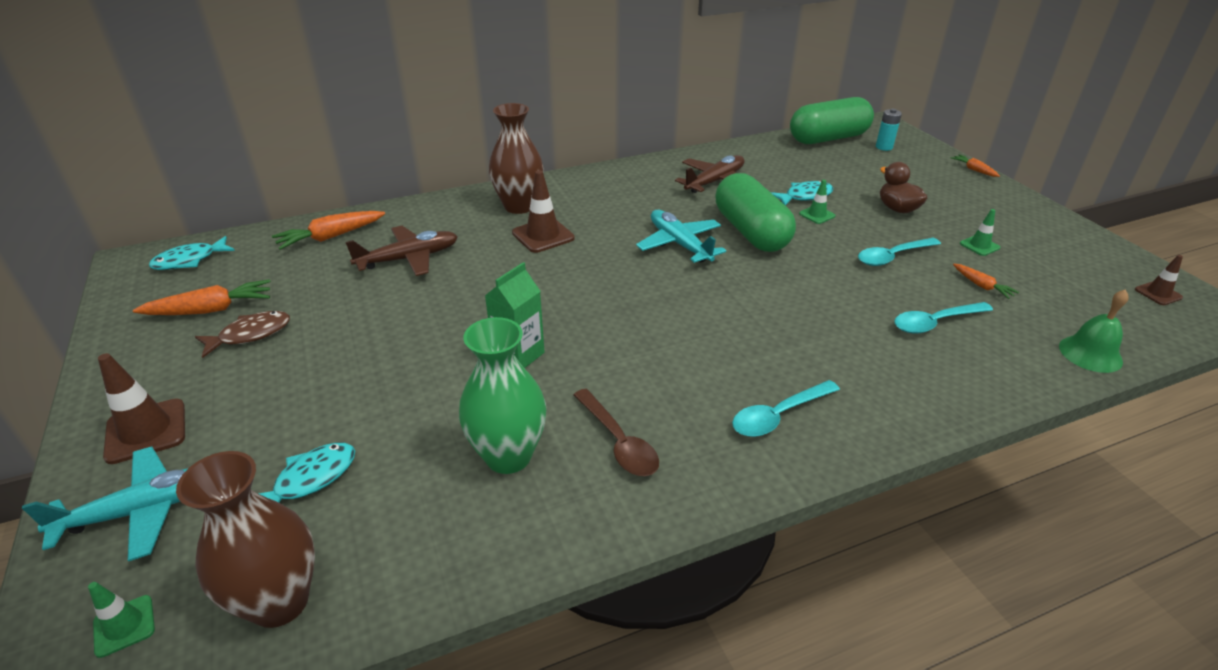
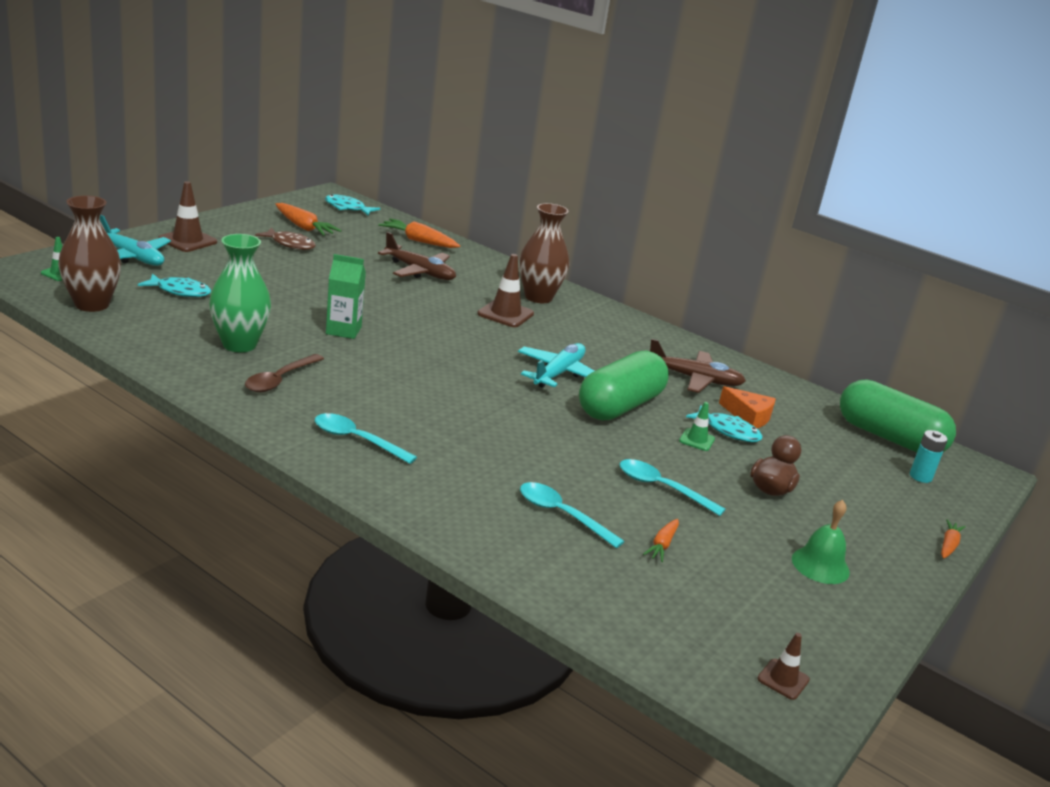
camera: 55 degrees right, 10 degrees down
(784, 180) = (748, 416): none -> orange cheese
(979, 246) = (750, 545): green traffic cone -> none
(1090, 353) = (596, 613): green bell -> green bell (820, 565)

